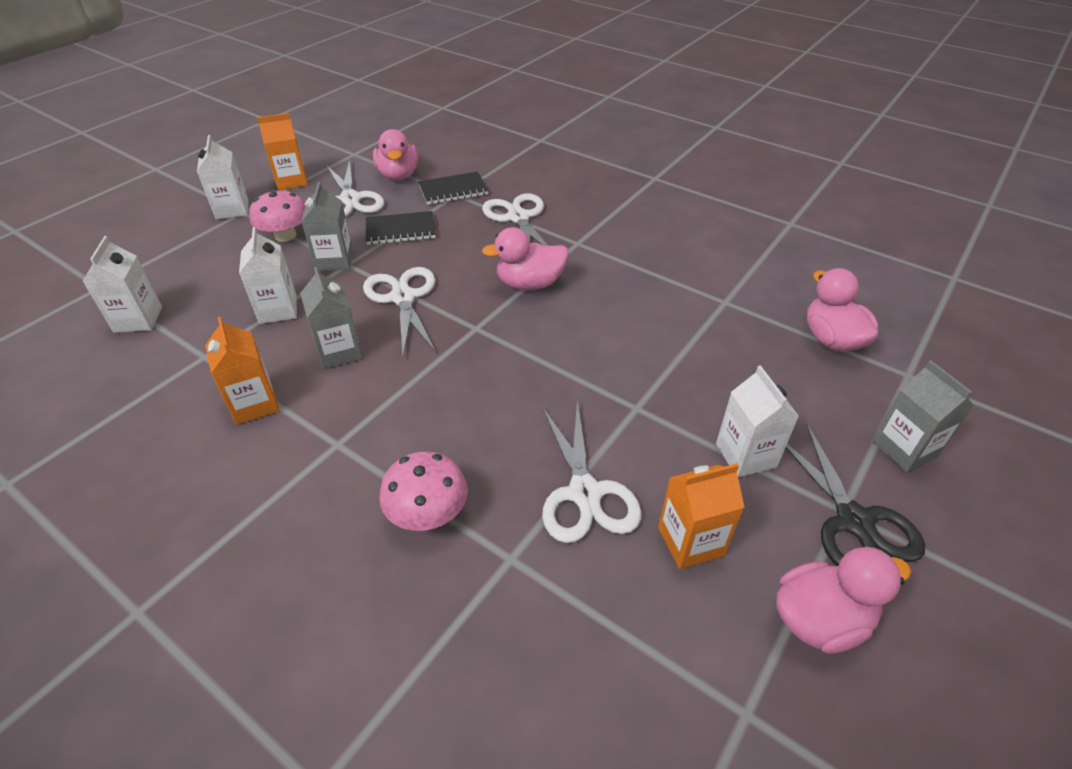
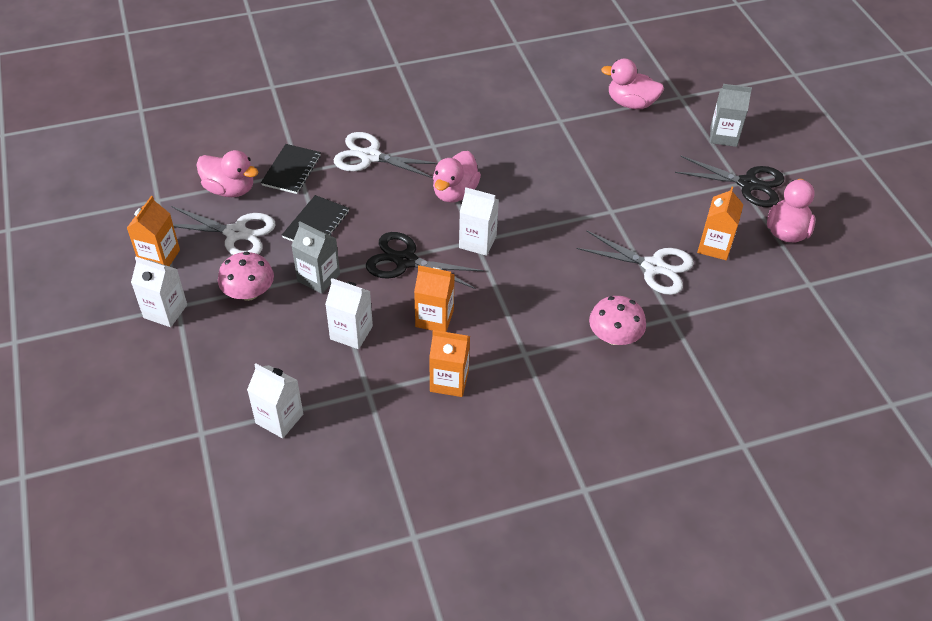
camera: 55 degrees left, 5 degrees up
(339, 352) = (434, 318): grey carton -> orange carton
(403, 298) = (405, 261): white scissors -> black scissors
(745, 455) = (680, 192): white carton -> white carton (477, 242)

